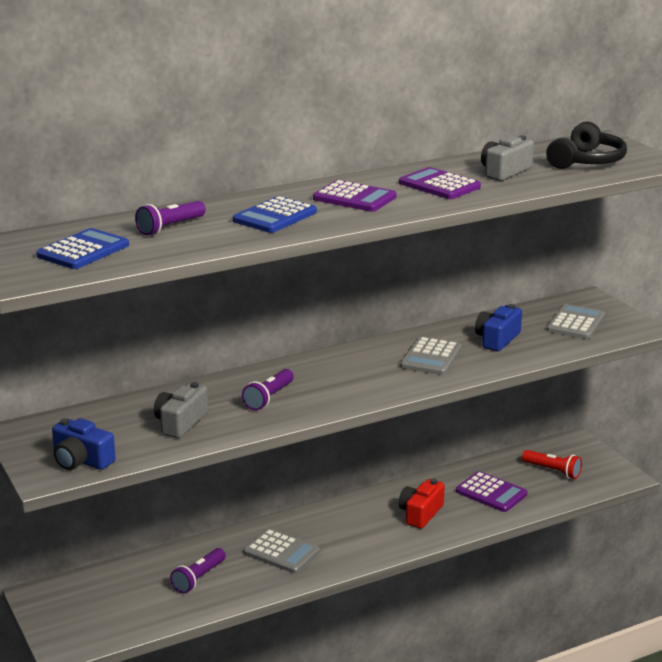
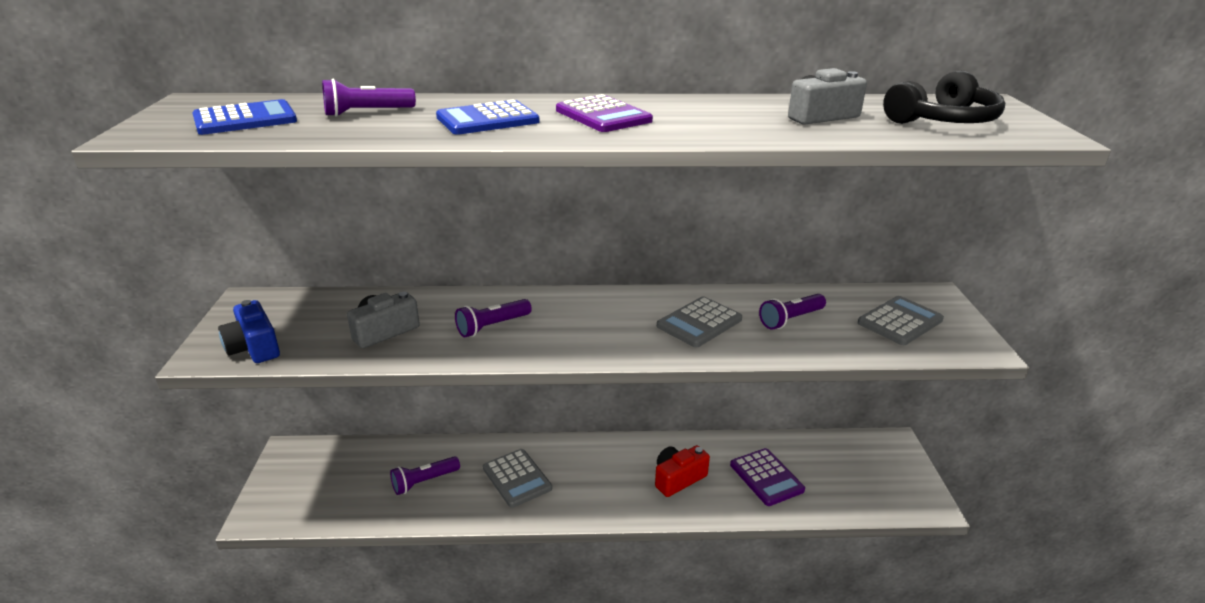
camera: 25 degrees right, 5 degrees up
(439, 185) = (720, 118): purple calculator -> none
(497, 339) = (791, 319): blue camera -> purple flashlight
(552, 471) = (849, 471): red flashlight -> none

